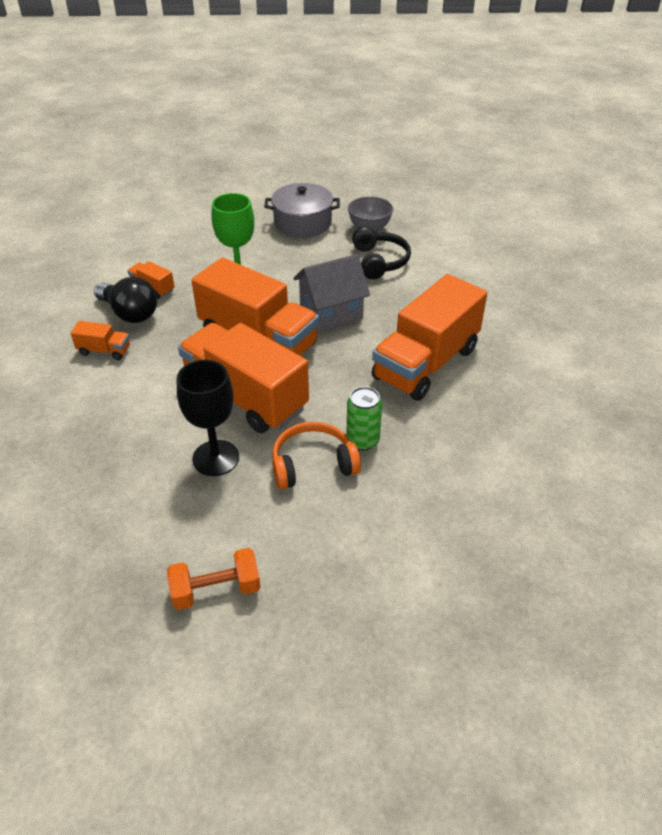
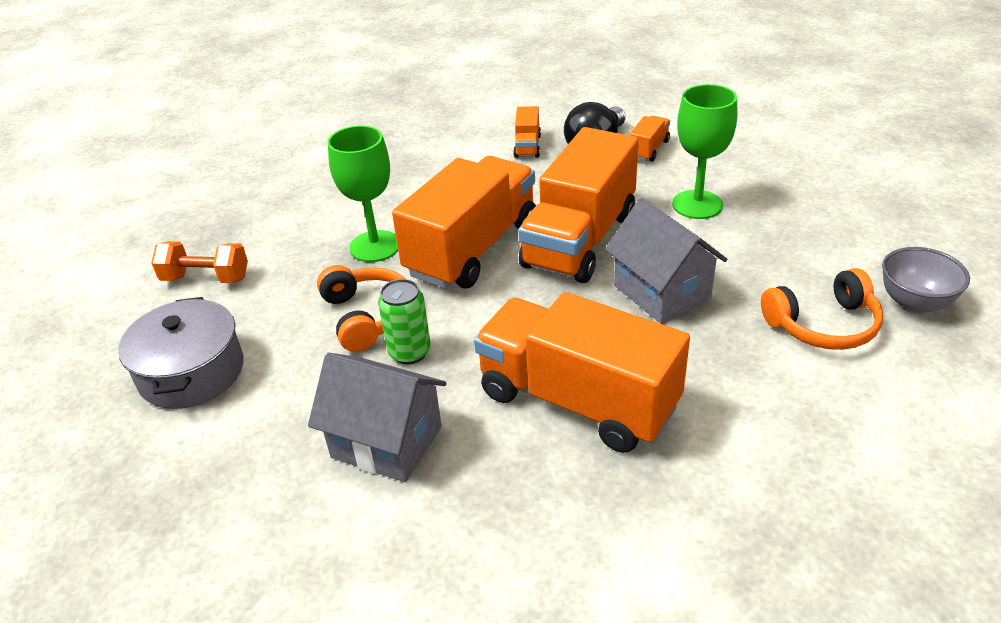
camera: 85 degrees right, 5 degrees down
(216, 458) = (375, 246): black goblet -> green goblet
(216, 590) = (206, 278): orange dumbbell -> orange dumbbell turned 60 degrees counterclockwise
(302, 223) = (878, 233): grey pot -> grey pot (191, 372)
(379, 261) = (823, 325): black headphones -> orange headphones
(452, 456) = (387, 442): none -> grey house

